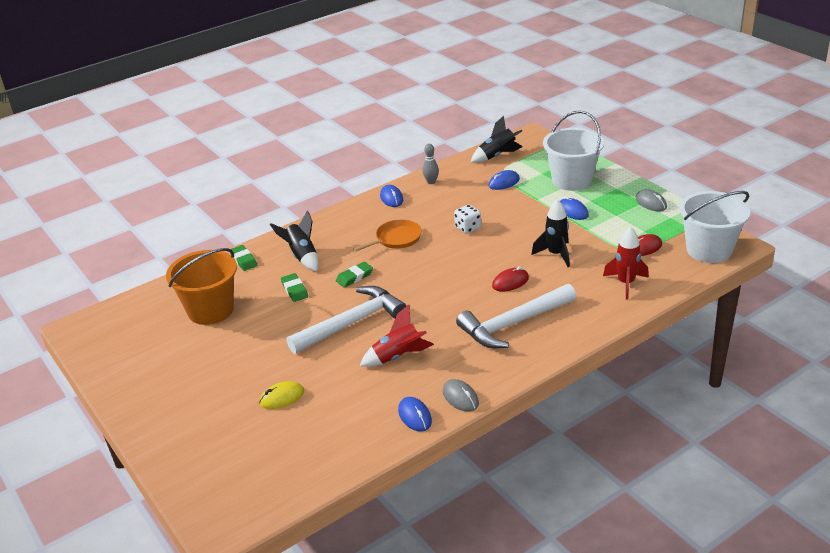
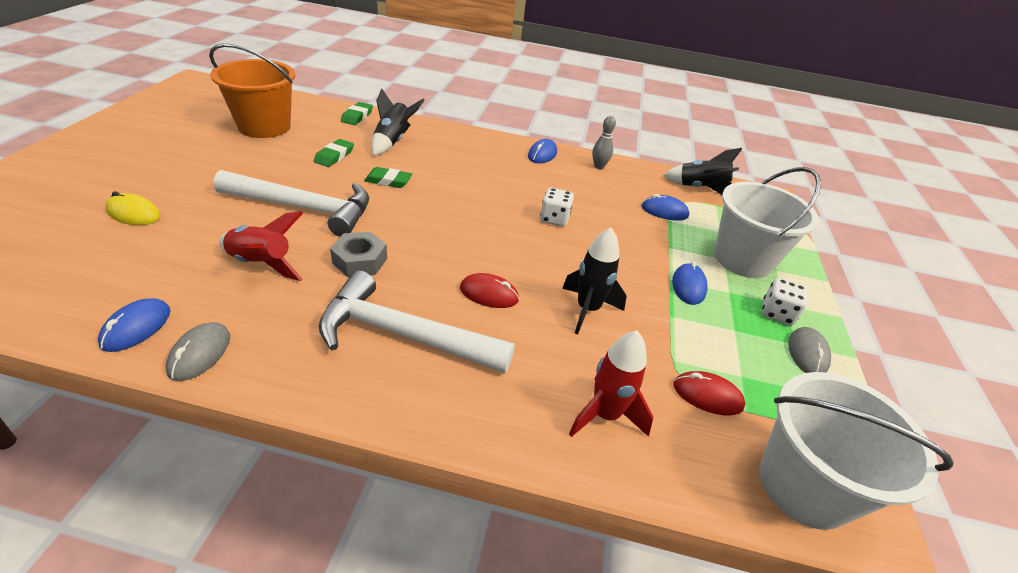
camera: 40 degrees right, 5 degrees up
(396, 239) = (479, 181): orange pan -> none
(433, 318) = (360, 261): none -> grey nut
(619, 195) = (777, 313): none -> white dice

